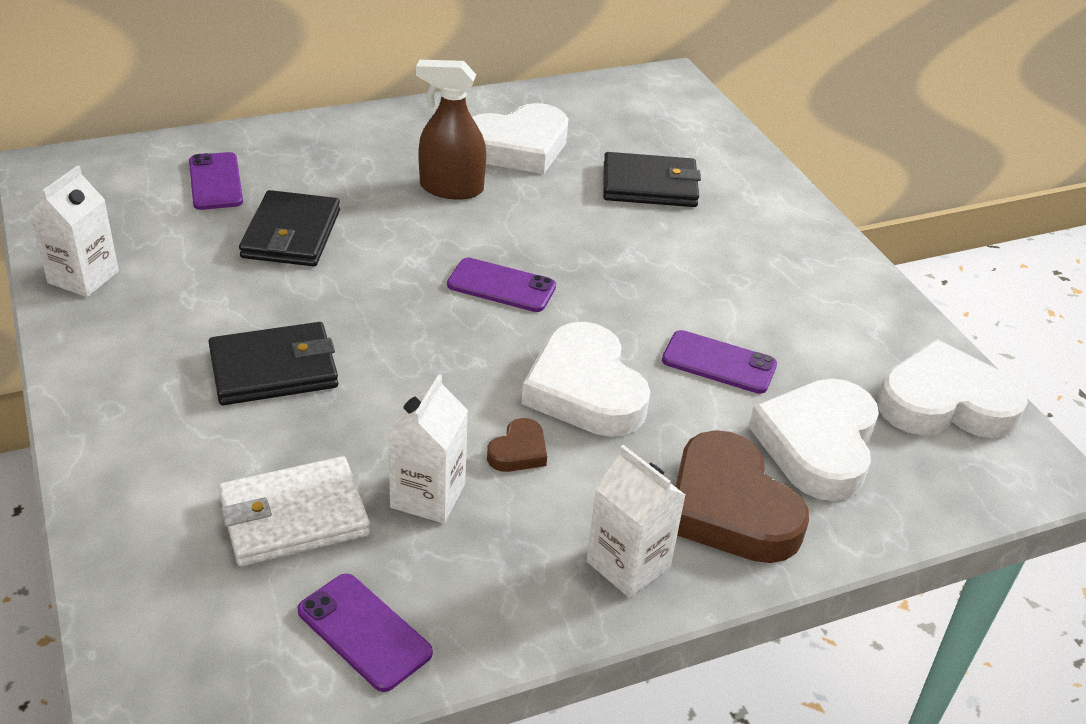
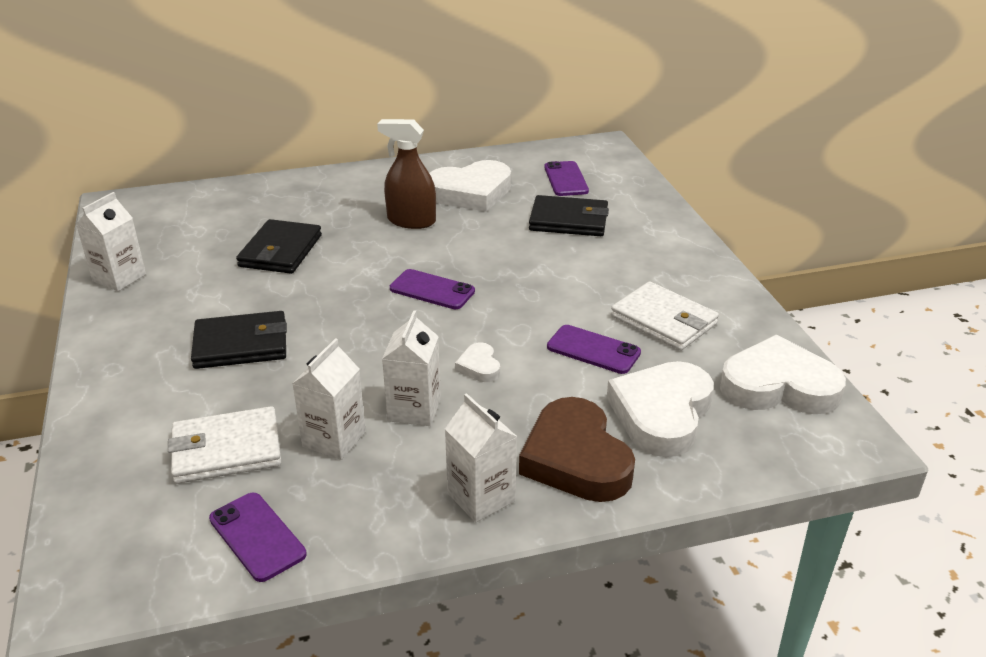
camera: 10 degrees right, 5 degrees down
(215, 182) = (234, 214): purple phone -> purple phone (566, 179)
(518, 451) = (414, 409): brown heart -> white carton
(585, 390) = (479, 366): white heart -> white heart, size x0.46
(794, 320) = (664, 320): none -> white wallet

